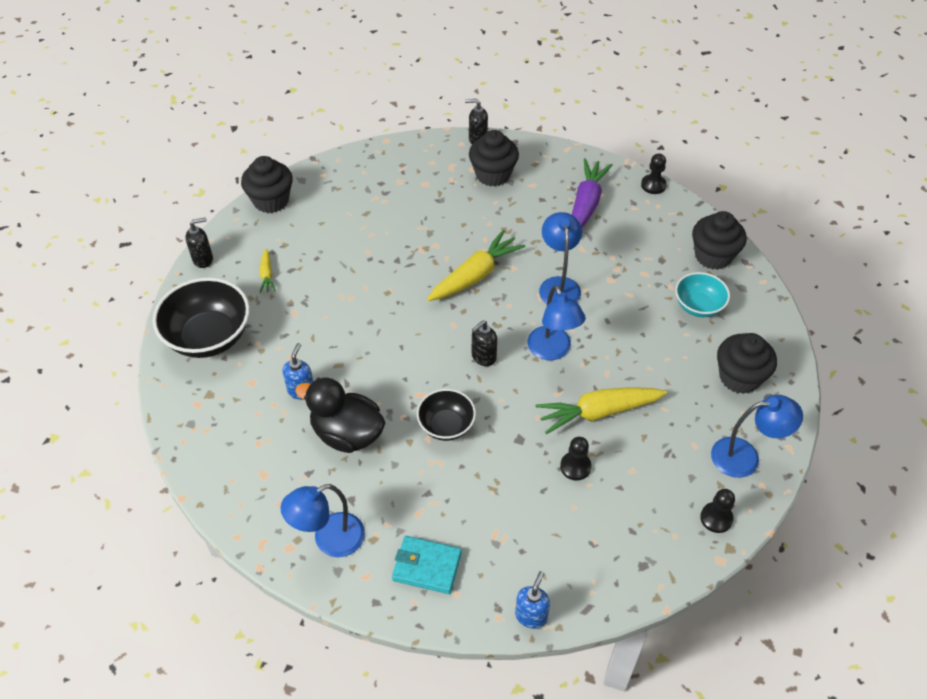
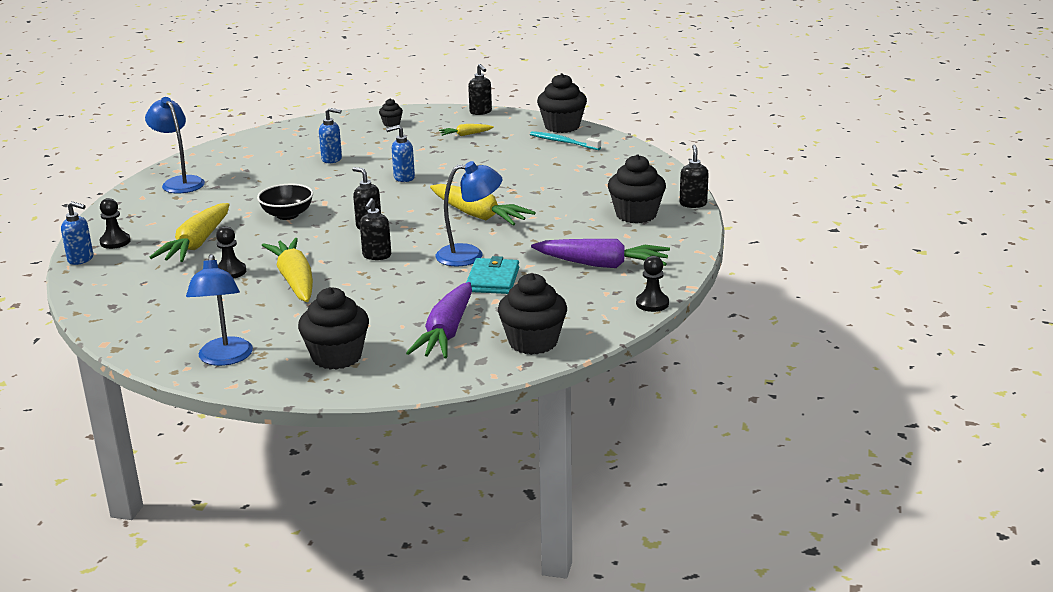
camera: 85 degrees right, 25 degrees down
(209, 337) = (391, 123): black bowl -> black cupcake
(313, 203) = (563, 142): none -> turquoise toothbrush
(347, 434) = (283, 179): black duck -> none
(371, 328) = (403, 178): none -> blue soap dispenser
(427, 566) = (143, 217): turquoise wallet -> turquoise wallet (492, 280)
(506, 503) = (197, 244): none -> yellow carrot
(552, 351) = (376, 256): blue lamp -> black soap dispenser
(698, 306) = (446, 332): turquoise bowl -> purple carrot
(716, 518) = (152, 341): black pawn -> black pawn (115, 242)

